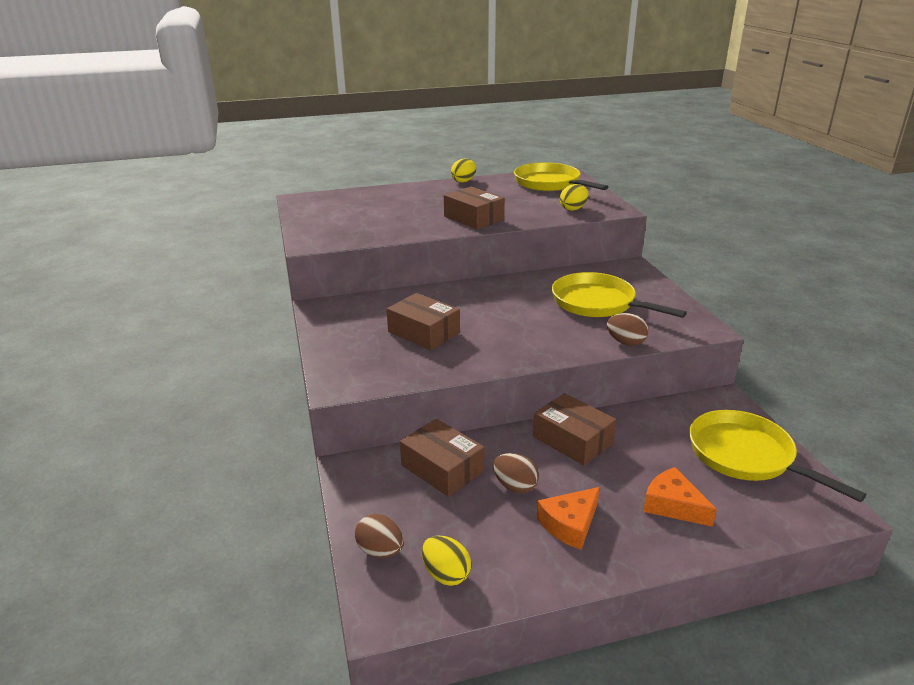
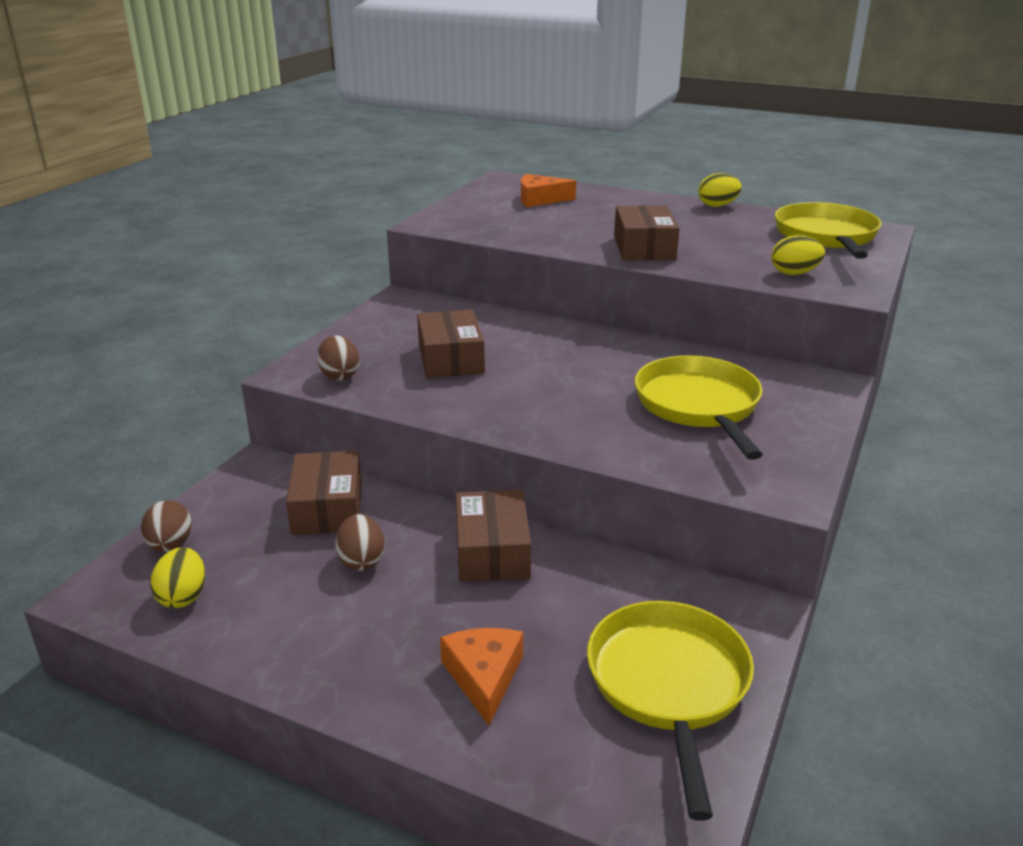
camera: 40 degrees right, 0 degrees up
(570, 524) = (350, 625): orange cheese -> orange cheese (540, 199)
(626, 342) = (649, 461): brown egg -> brown egg (339, 375)

